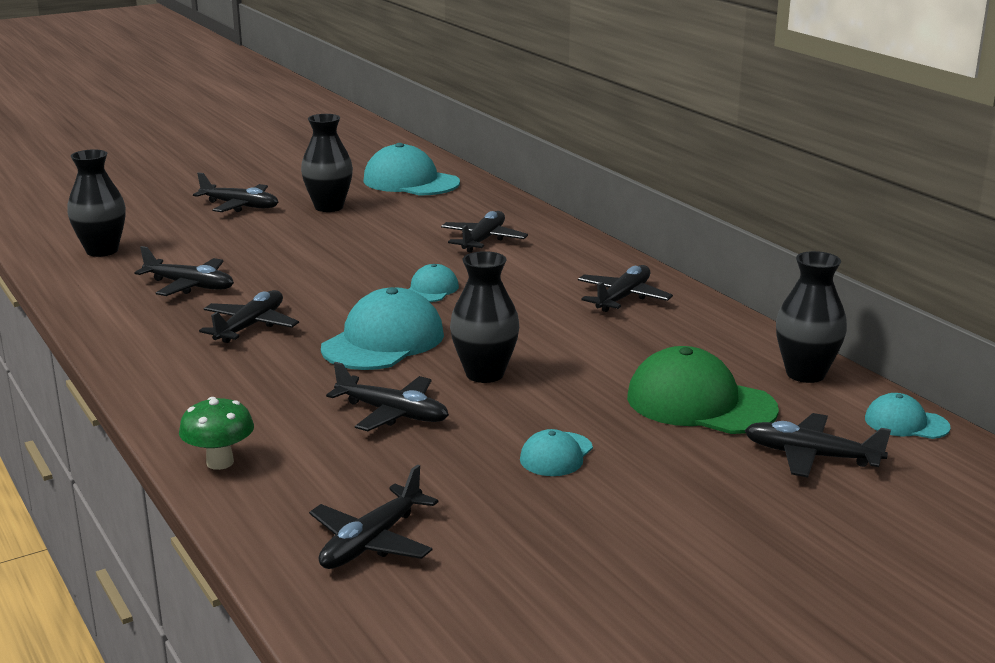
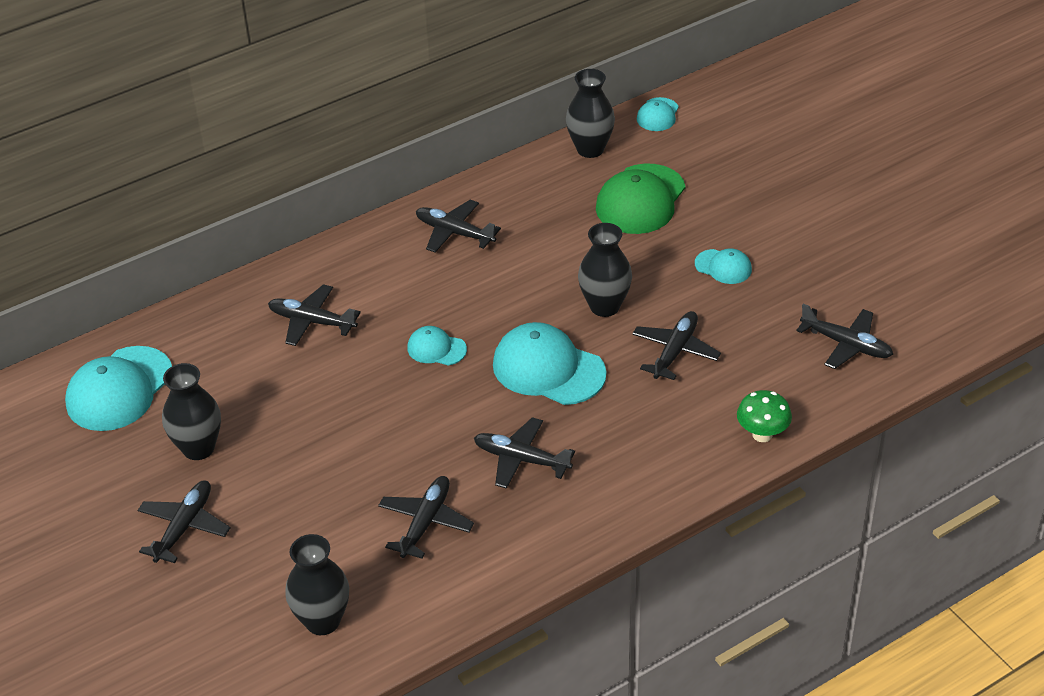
camera: 90 degrees left, 20 degrees up
(811, 456) = (707, 157): black plane -> none

